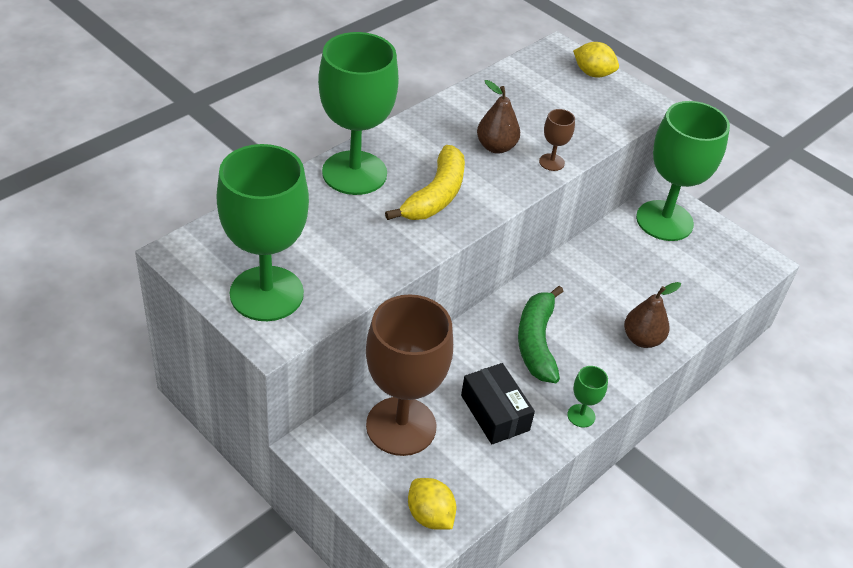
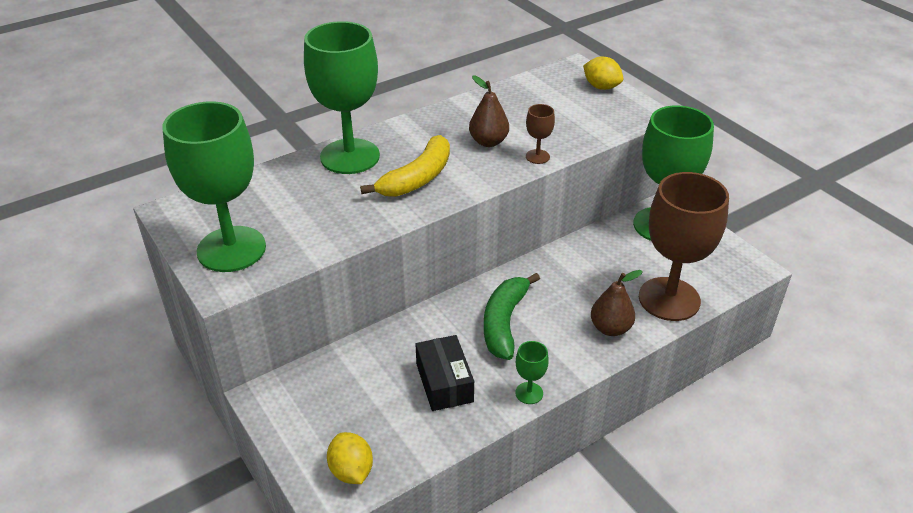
camera: 15 degrees right, 5 degrees down
(401, 426) = (350, 386): brown goblet -> brown goblet (669, 299)

